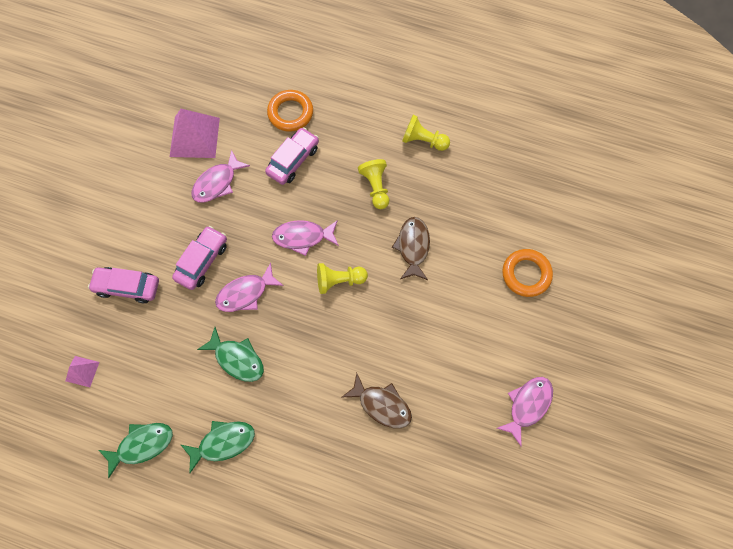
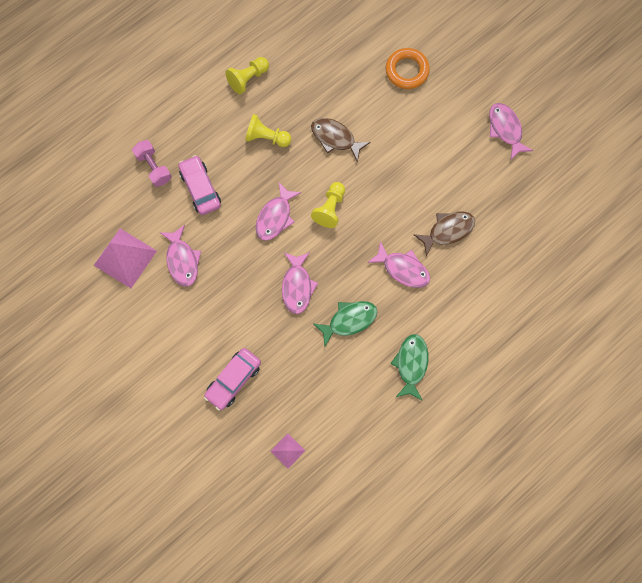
camera: 60 degrees left, 5 degrees up
(142, 445) = (378, 429): green fish -> none
(202, 261) = (247, 307): pink car -> none
(290, 113) = (154, 167): orange ring -> pink dumbbell
(316, 382) = (403, 269): none -> pink fish

